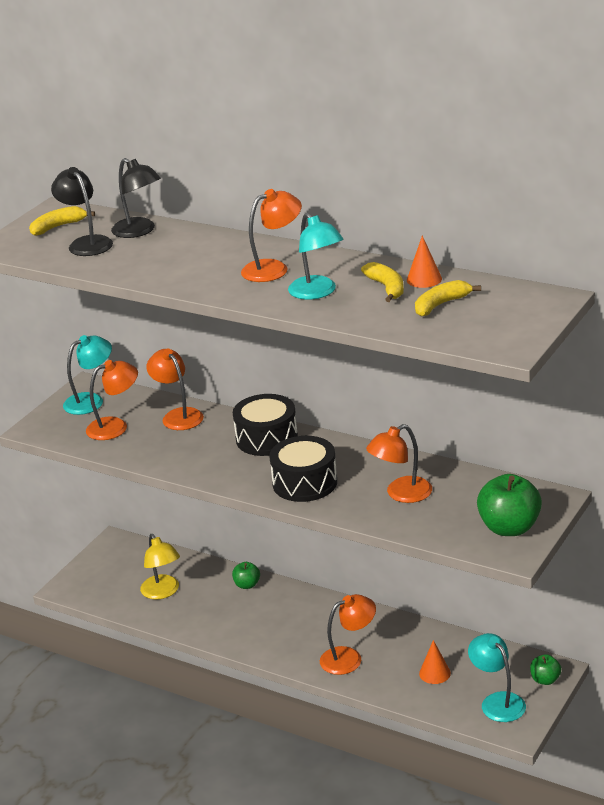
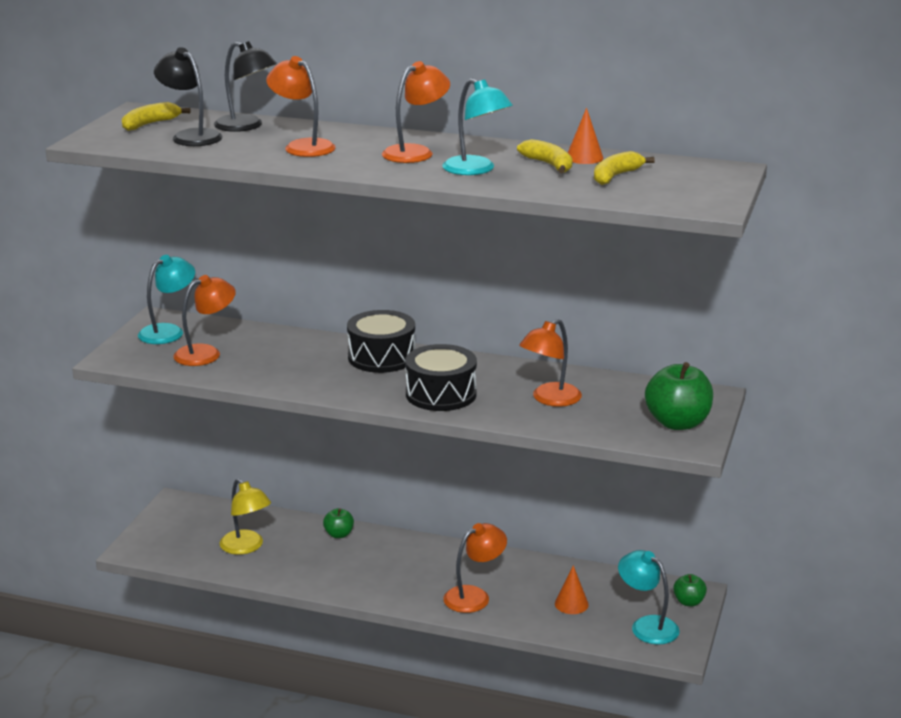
camera: 15 degrees left, 5 degrees down
(178, 415) = (274, 341): orange lamp -> orange lamp (302, 146)

